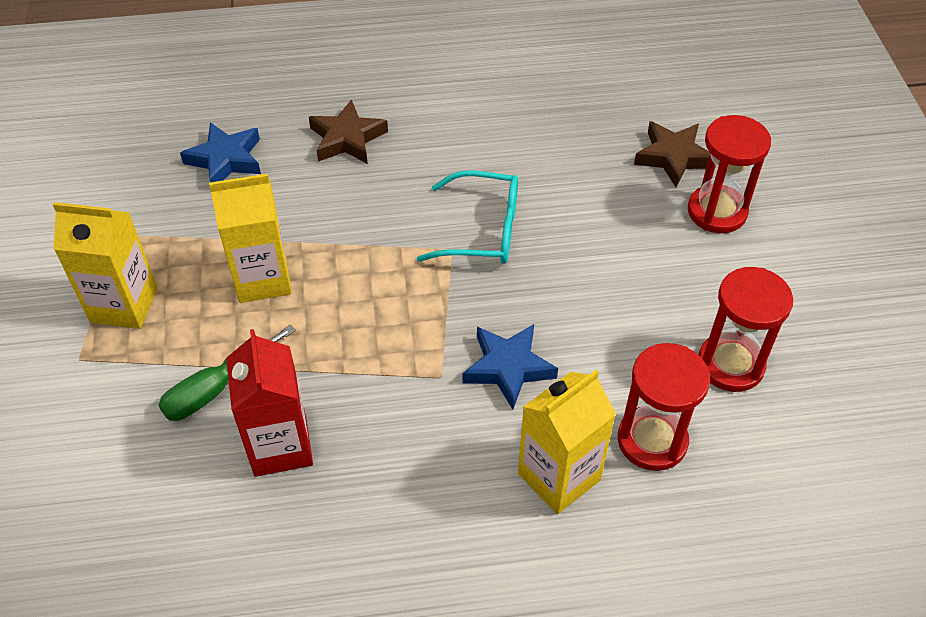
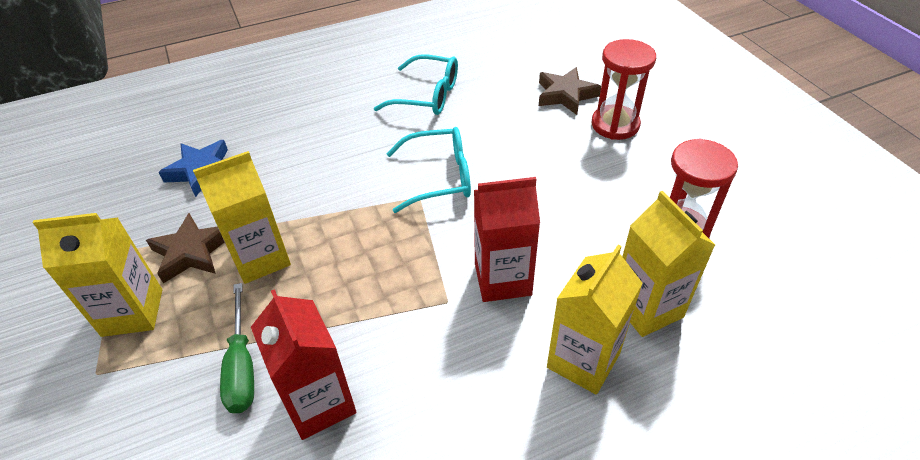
camera: 15 degrees left, 5 degrees down
(216, 389) = (242, 366): green screwdriver -> green screwdriver turned 45 degrees counterclockwise
(347, 138) = (303, 134): brown star -> brown star (191, 252)
(504, 120) = (427, 95): none -> turquoise glasses
(508, 368) = (502, 279): blue star -> red carton
(652, 440) = (647, 308): red hourglass -> yellow carton

